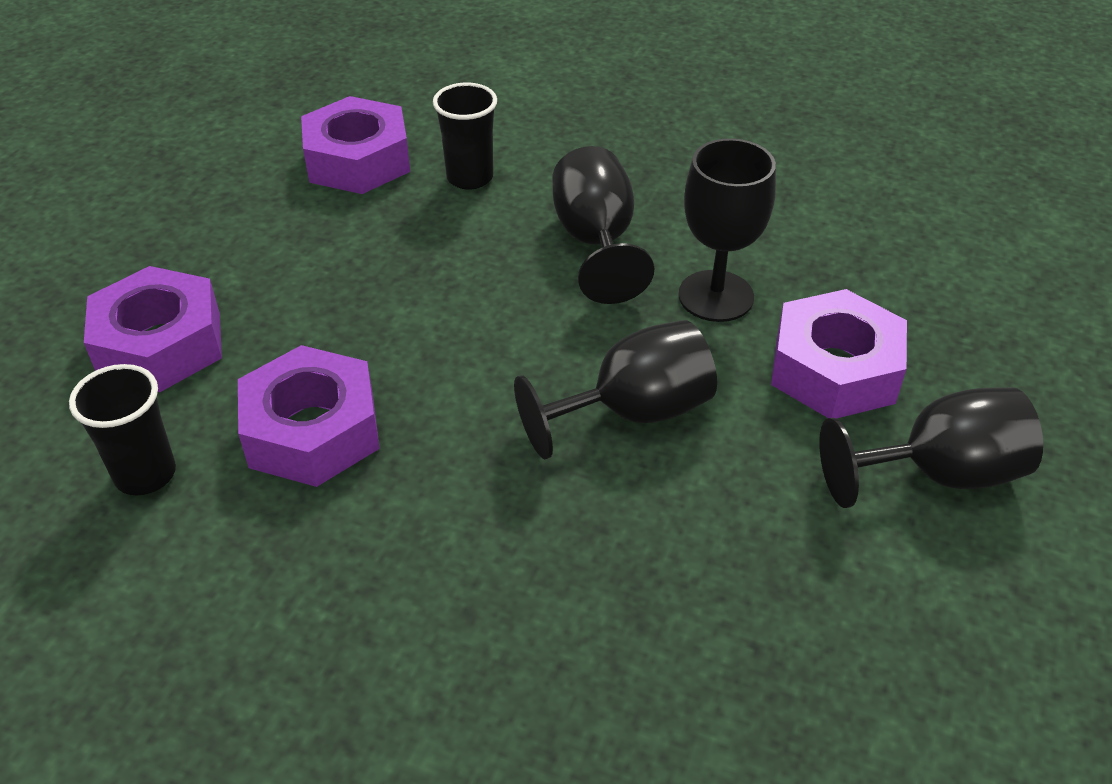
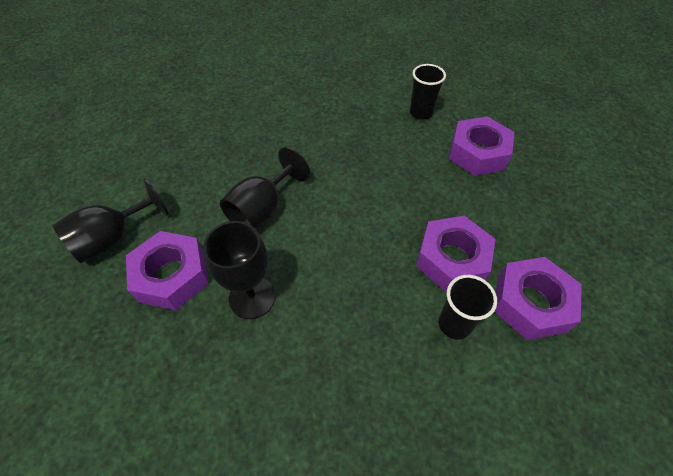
camera: 150 degrees right, 10 degrees up
(312, 431) = (383, 148): purple nut -> purple nut (451, 259)
(596, 241) = (341, 307): black goblet -> none

